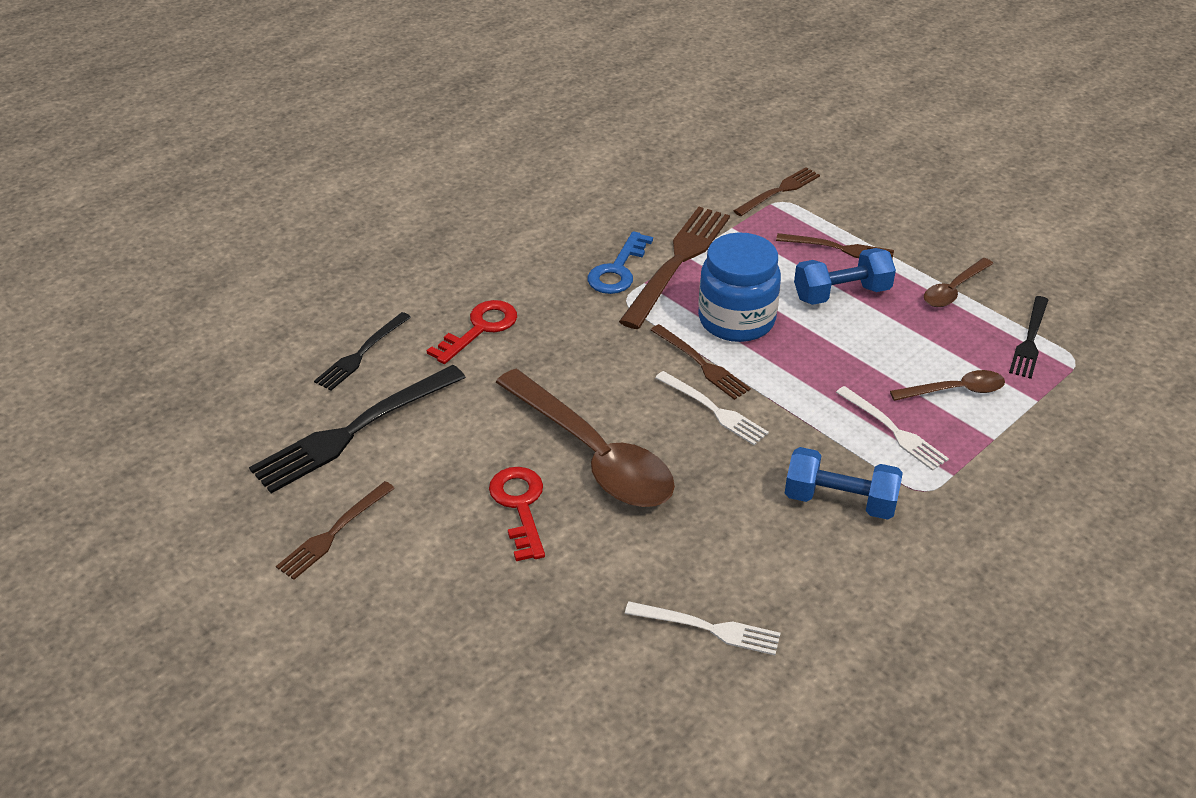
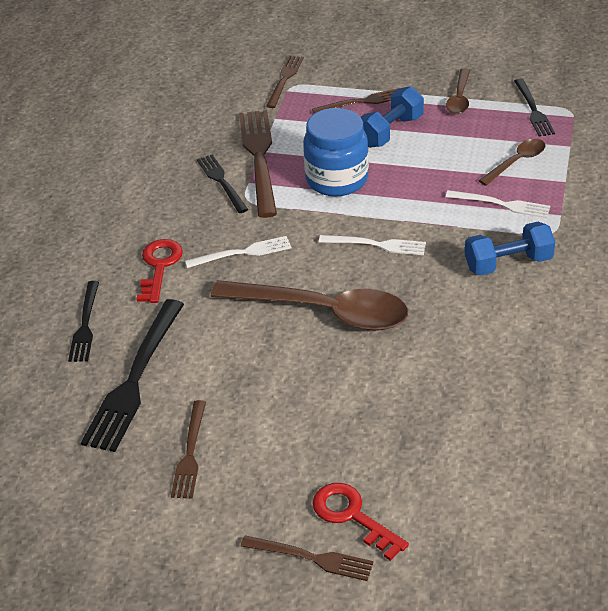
camera: 30 degrees left, 0 degrees up
(520, 506) = (305, 369): red key -> red key (352, 516)
(618, 270) = (221, 182): blue key -> black fork
(701, 364) = (340, 219): brown fork -> brown fork (312, 558)
(708, 628) = (499, 381): white fork -> white fork (242, 253)

